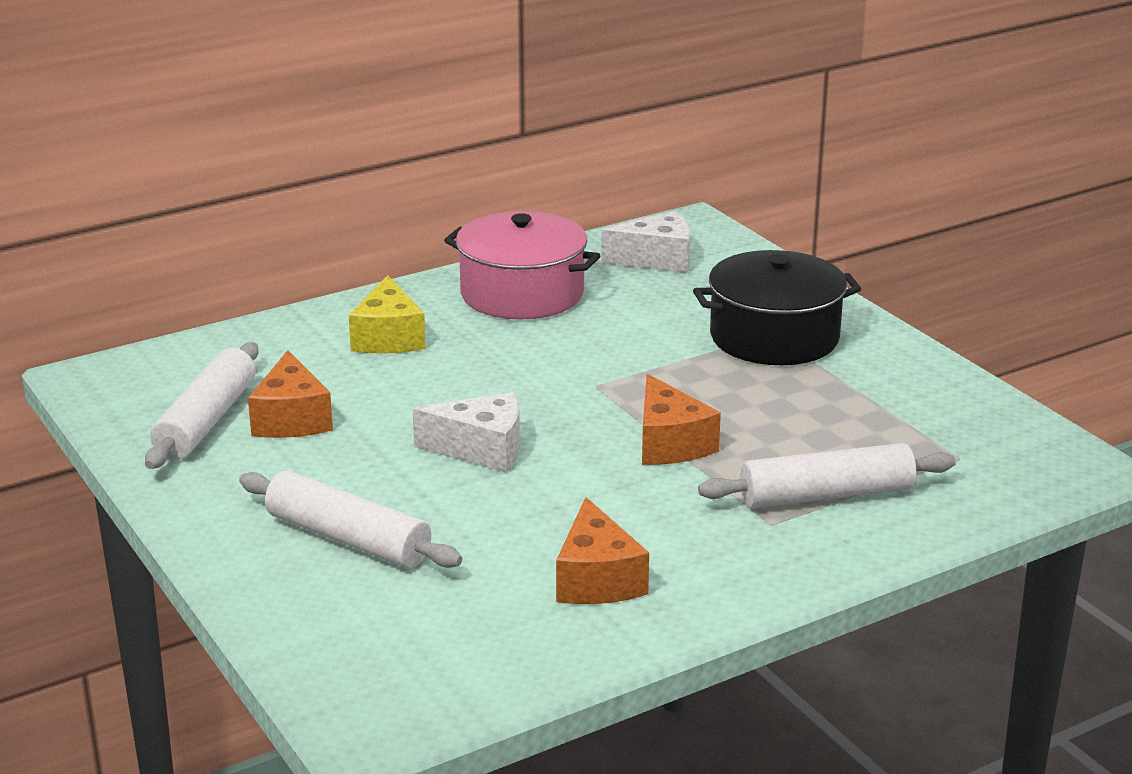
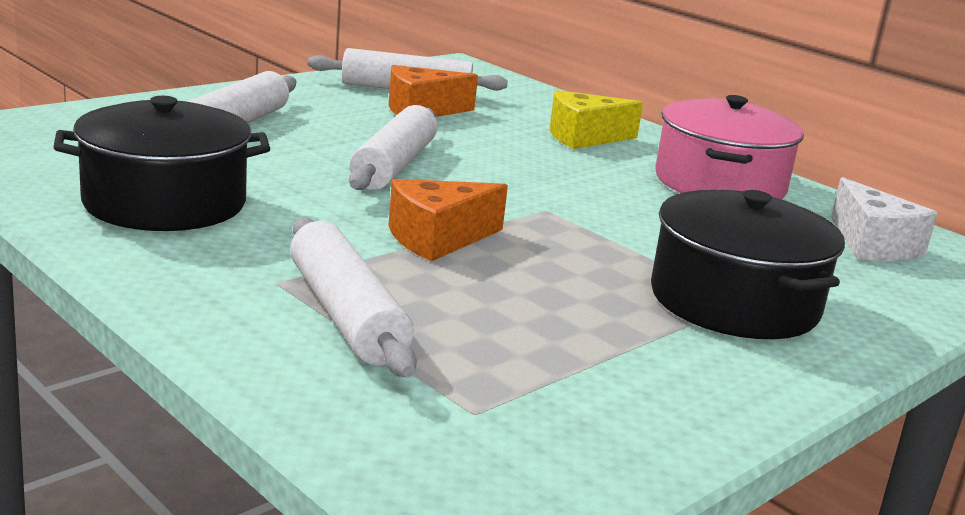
camera: 75 degrees right, 5 degrees down
(482, 449) = (394, 166): white cheese -> white rolling pin
(597, 579) = (165, 202): orange cheese -> black pot

